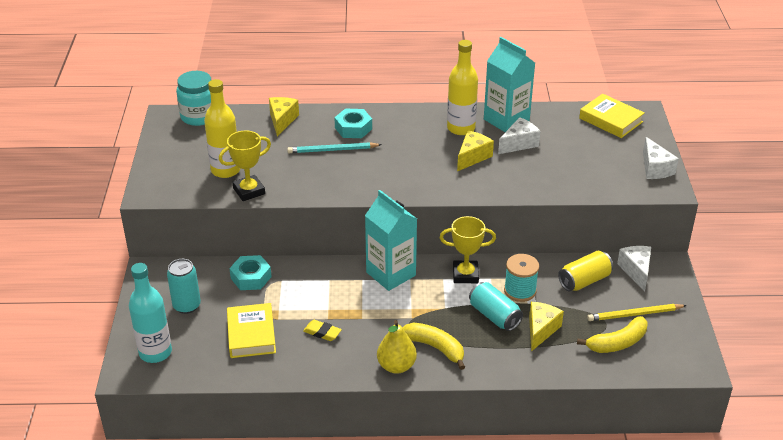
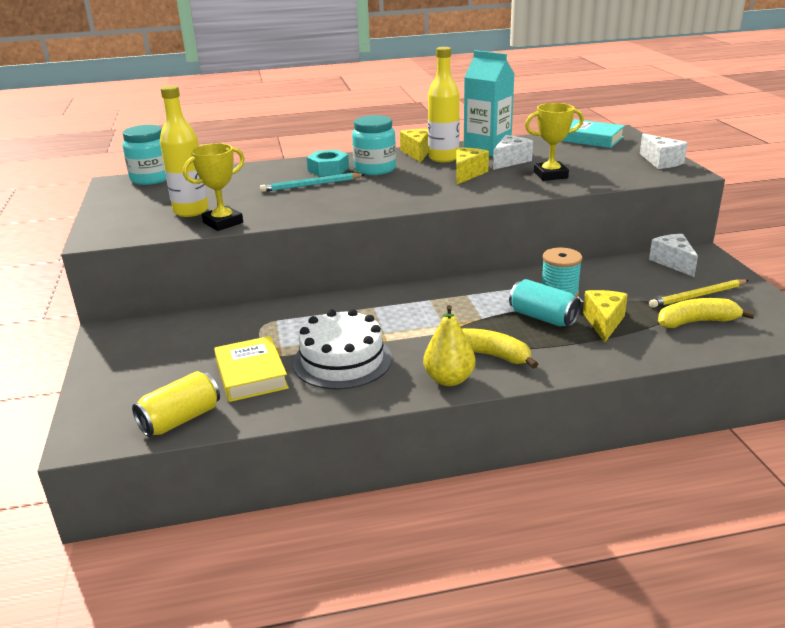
camera: 10 degrees left, 10 degrees down
(155, 352) = (123, 411): turquoise bottle -> none
(187, 306) = (160, 358): turquoise can -> none
(251, 277) = (238, 322): turquoise nut -> none
(282, 121) = (247, 172): yellow cheese -> yellow cheese (417, 153)
(322, 333) = (342, 360): yellow eraser -> white cake
(391, 274) = (405, 298): turquoise carton -> none
(394, 135) = (375, 169): none -> turquoise jar
(465, 275) = (491, 288): yellow trophy -> yellow trophy (550, 175)
(584, 281) = (624, 276): yellow can -> yellow can (180, 419)
(610, 120) = (591, 139): yellow book -> turquoise book
(617, 343) = (697, 322): yellow banana -> yellow banana turned 150 degrees counterclockwise

